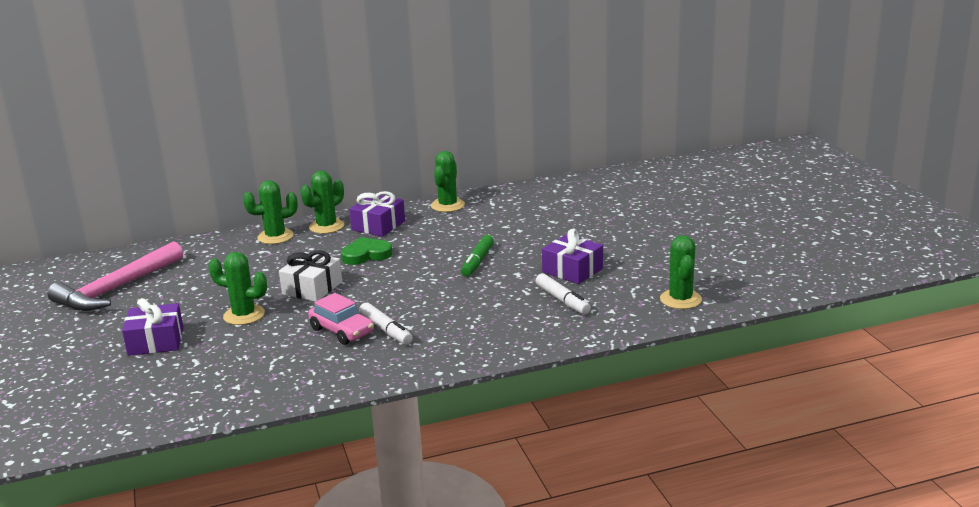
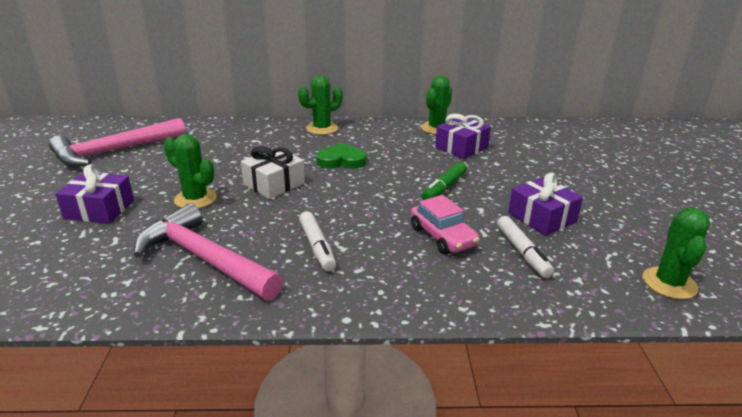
camera: 15 degrees right, 5 degrees up
(275, 237) = (274, 130): green cactus -> none
(291, 358) = (204, 258): none -> pink hammer
(342, 331) = (273, 237): pink car -> pink car (442, 236)
(378, 225) = (366, 135): purple gift -> purple gift (461, 147)

